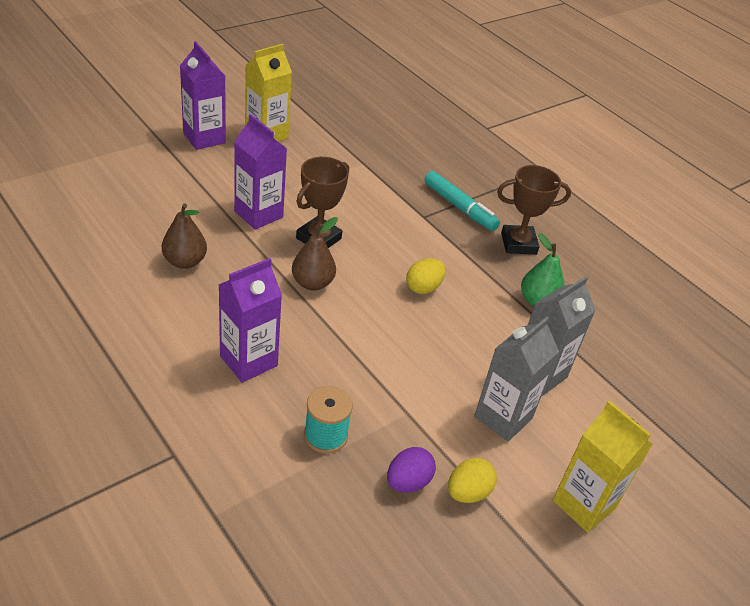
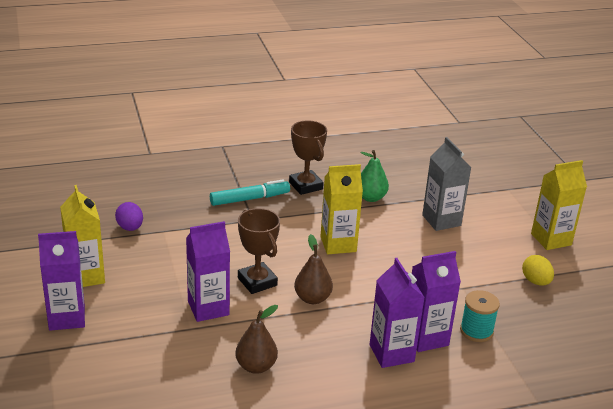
camera: 65 degrees left, 10 degrees down
(290, 388) = (426, 338): none -> purple carton
(408, 482) = (523, 304): purple egg -> purple egg (130, 228)
(423, 287) = (338, 244): yellow egg -> yellow carton
(503, 417) = (476, 248): grey carton -> none
(518, 243) = (305, 186): brown trophy -> brown trophy turned 45 degrees counterclockwise

